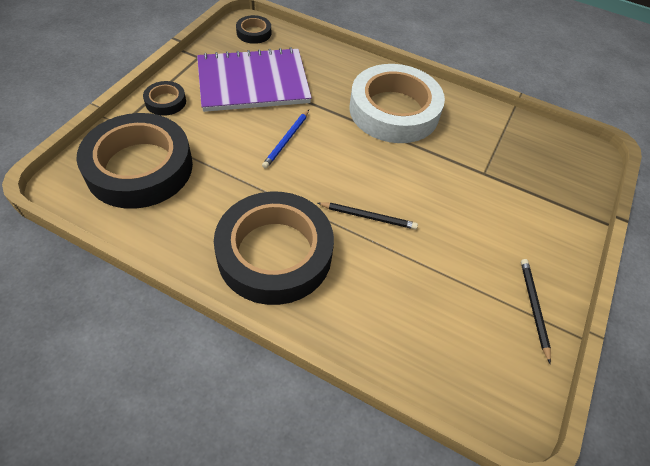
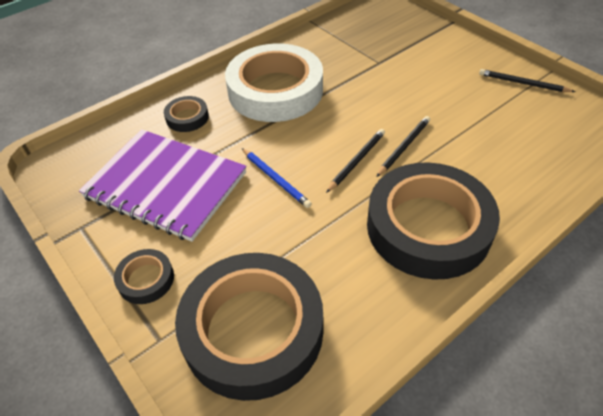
camera: 60 degrees left, 5 degrees down
(253, 82) = (166, 185): purple notebook -> purple notebook turned 75 degrees counterclockwise
(254, 33) = (76, 163): black tape -> black tape (187, 117)
(332, 186) = (356, 161): none -> black pencil

